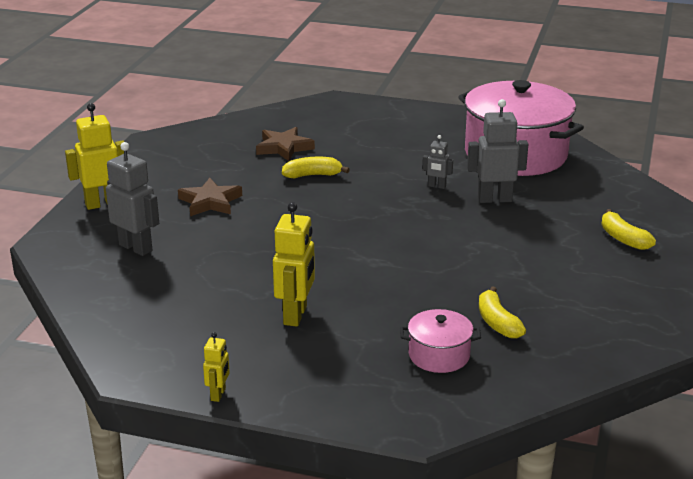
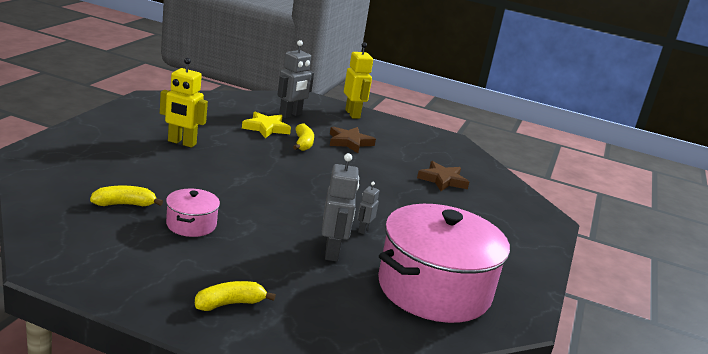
camera: 90 degrees right, 5 degrees down
(200, 261) = (266, 128): none -> yellow star
(218, 394) = (111, 112): yellow robot -> none
(312, 175) = (390, 182): yellow banana -> yellow banana (303, 144)
(439, 355) = (99, 175): pink pot -> pink pot (191, 224)

